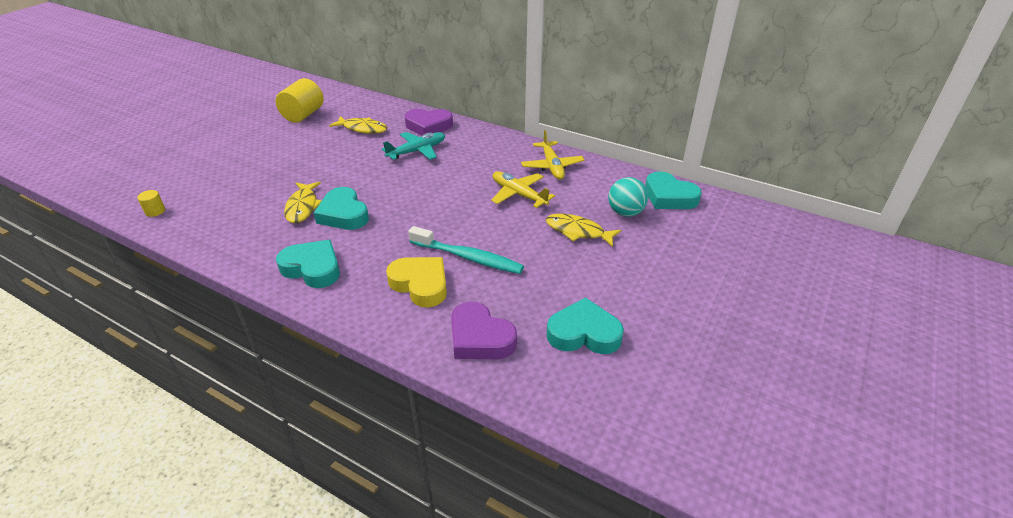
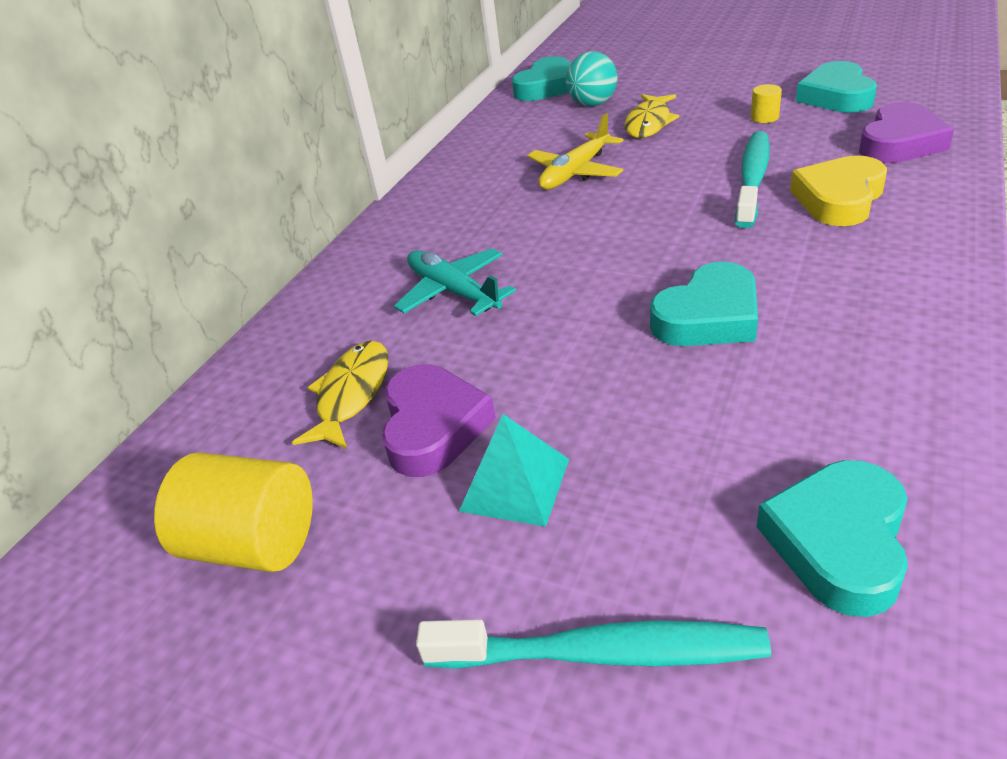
camera: 90 degrees left, 0 degrees up
(155, 211) = (880, 676): yellow cylinder -> yellow cylinder (764, 117)
(209, 168) = (603, 653): none -> turquoise toothbrush
(286, 159) = (515, 484): none -> turquoise pyramid
(303, 207) = (711, 378): yellow fish -> none
(312, 268) = (883, 301): turquoise heart -> turquoise heart (838, 542)
(428, 126) = (345, 302): purple heart -> purple heart (433, 427)
(552, 166) = (486, 162): yellow plane -> none

